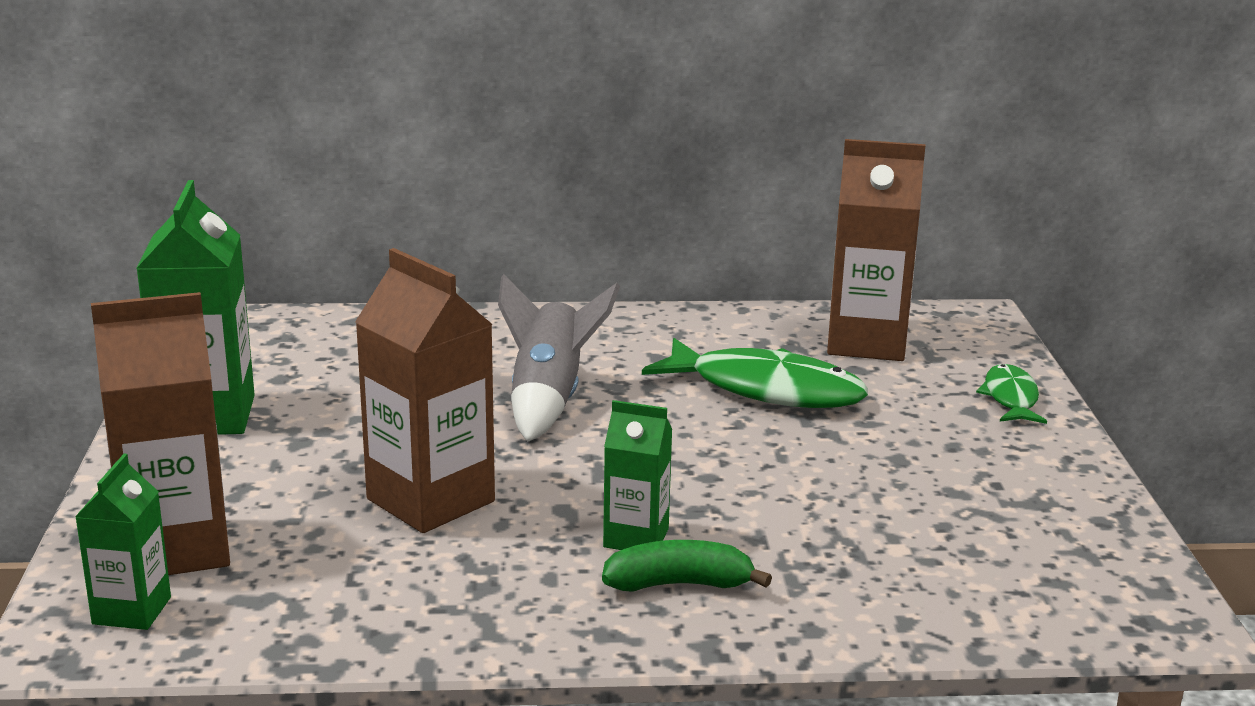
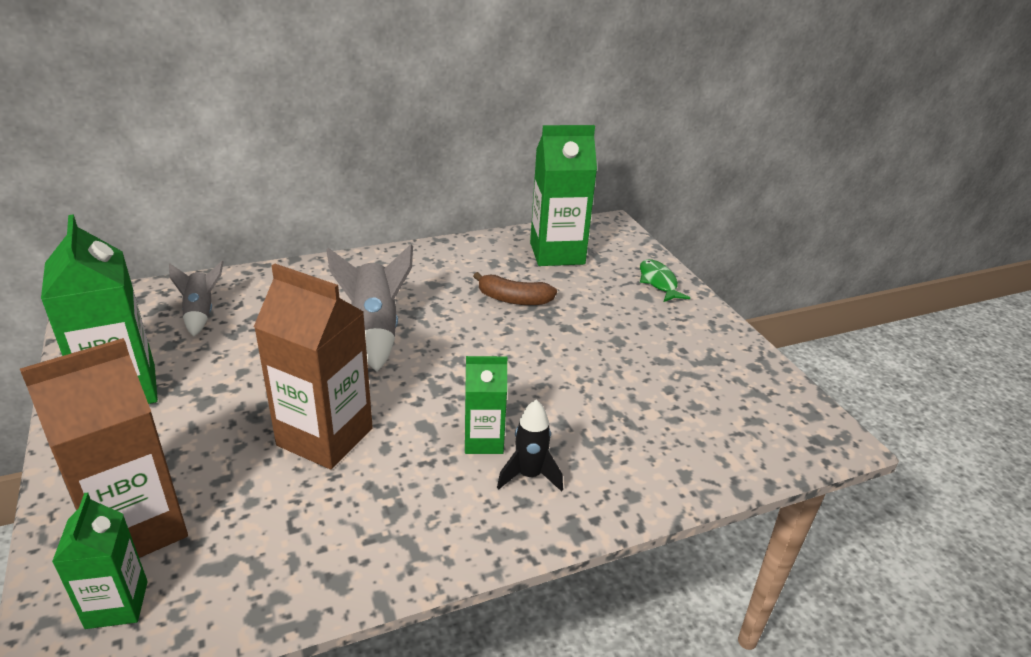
camera: 20 degrees left, 10 degrees up
(331, 350) = (200, 313): none -> grey rocket
(679, 584) = (529, 475): green banana -> black rocket
(766, 390) = (514, 299): green fish -> brown banana
(866, 343) = (557, 253): brown carton -> green carton

